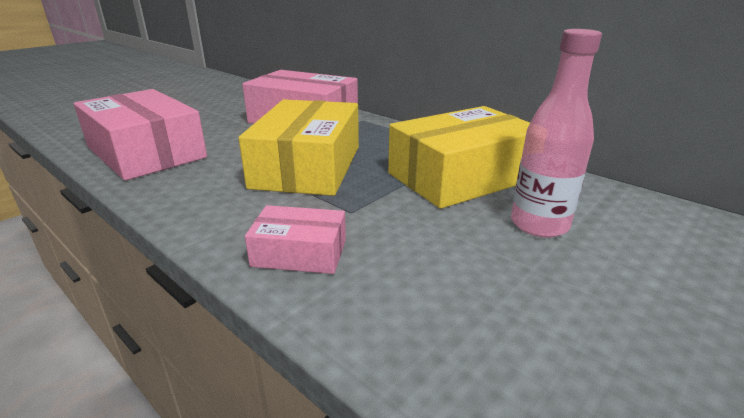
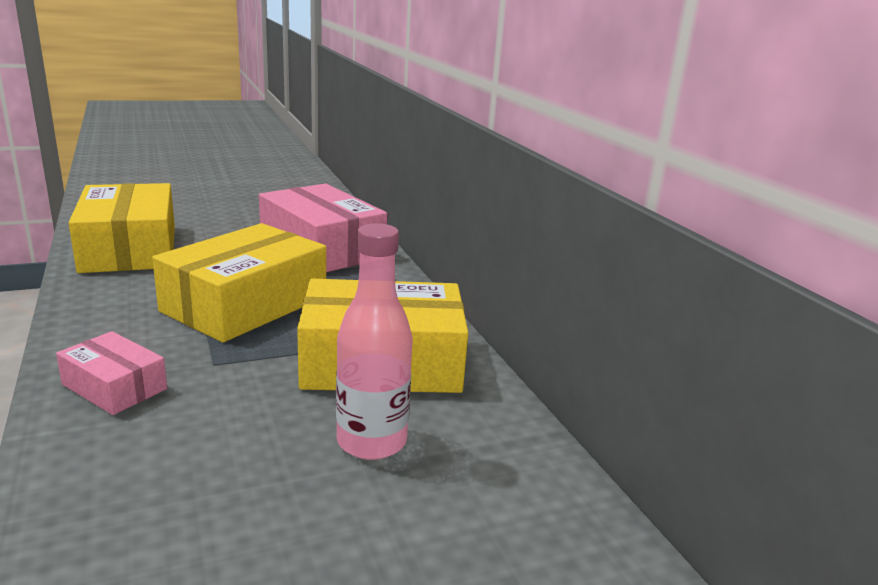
camera: 25 degrees right, 5 degrees down
(146, 152) = (129, 248): pink box -> yellow box

